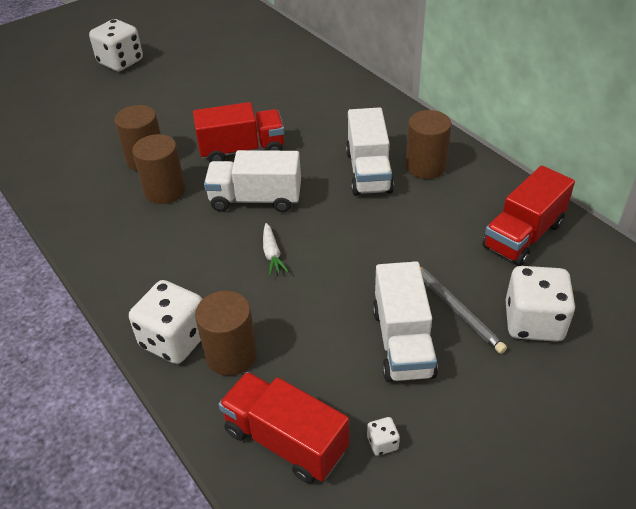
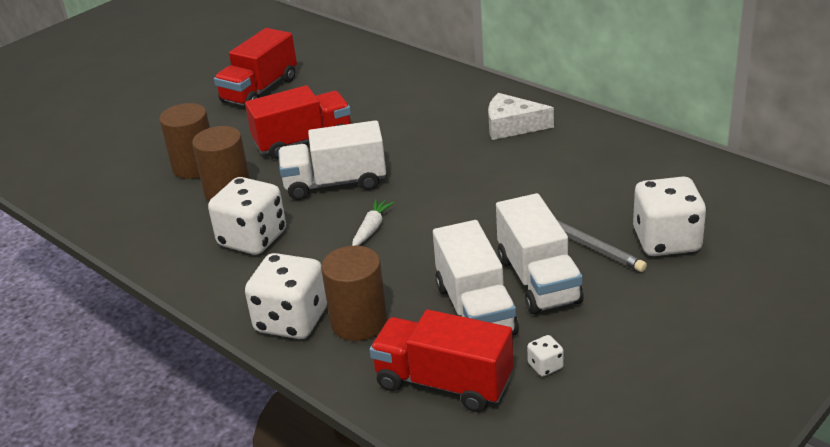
camera: 10 degrees left, 10 degrees down
(120, 62) = (127, 79): white dice -> white dice (252, 239)
(272, 254) = (371, 229): white carrot -> white carrot turned 135 degrees counterclockwise
(368, 171) = (451, 140): white truck -> white truck (475, 309)
(425, 166) = (512, 126): brown cylinder -> white cheese
(523, 235) = (634, 170): red truck -> red truck (260, 90)

